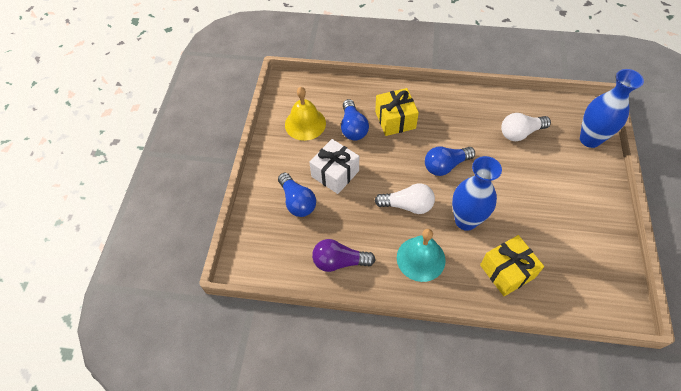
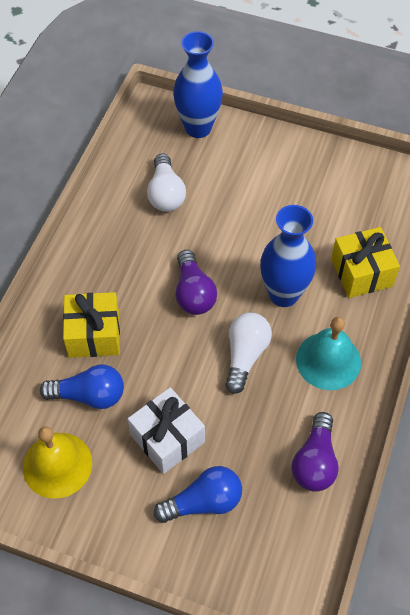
camera: 80 degrees left, 0 degrees up
(445, 166) = (193, 293): blue light bulb -> purple light bulb

